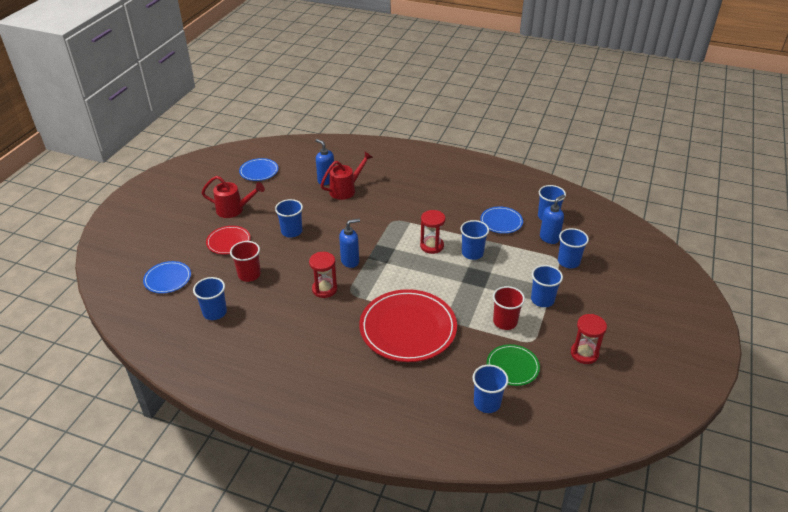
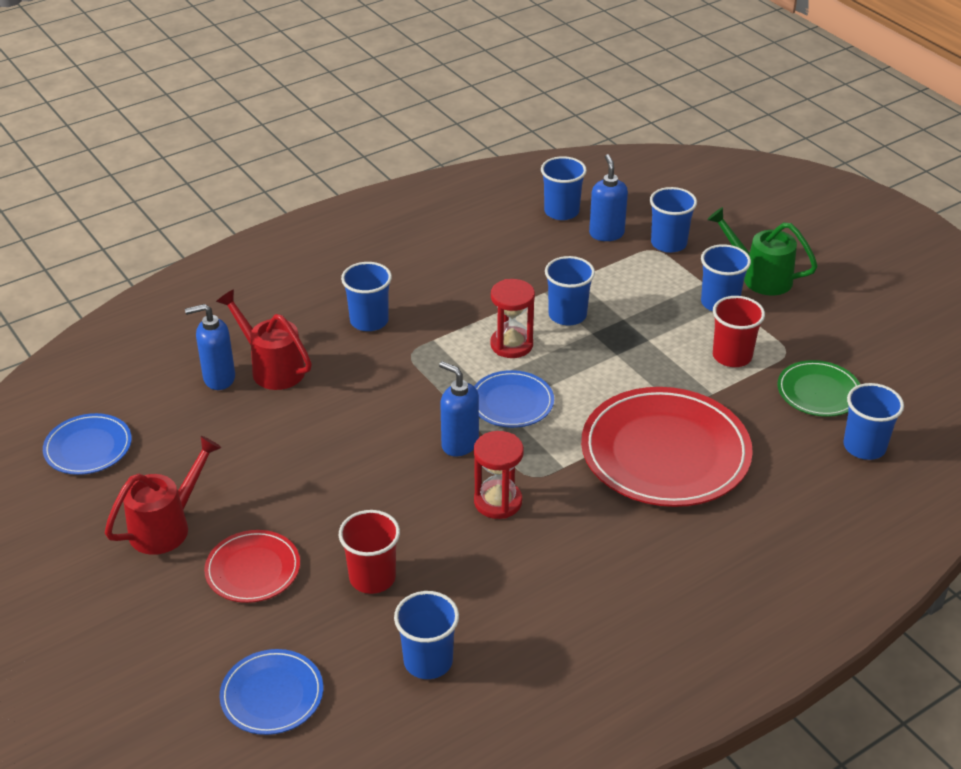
camera: 55 degrees left, 0 degrees up
(291, 231) = (312, 478): blue cup -> blue cup (369, 321)
(346, 190) = (272, 368): red watering can -> red watering can turned 45 degrees counterclockwise
(350, 261) = (459, 444): blue soap dispenser -> blue soap dispenser turned 60 degrees counterclockwise
(501, 222) = (528, 255): blue plate -> blue plate (512, 402)
(582, 306) = (760, 277): none -> green watering can
(584, 353) = (843, 321): red hourglass -> none

